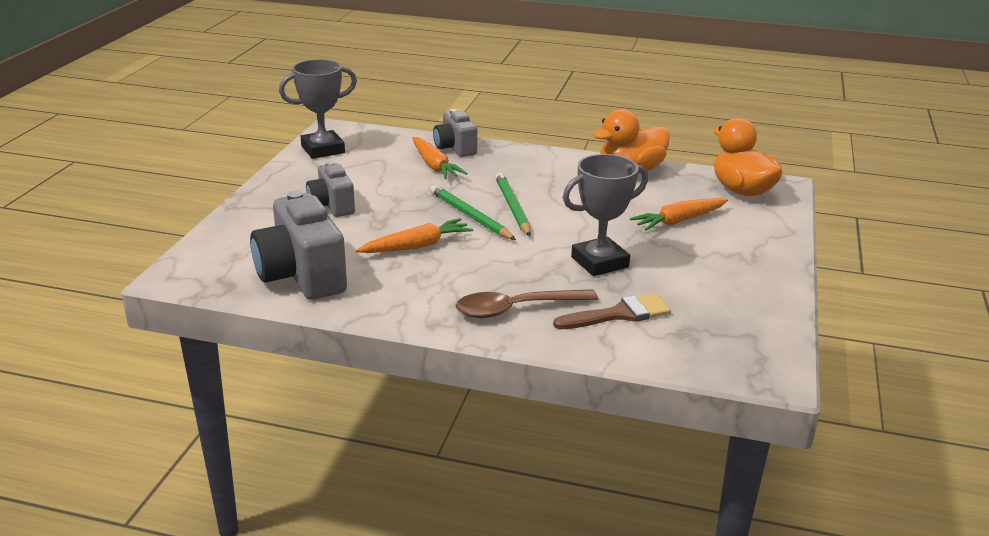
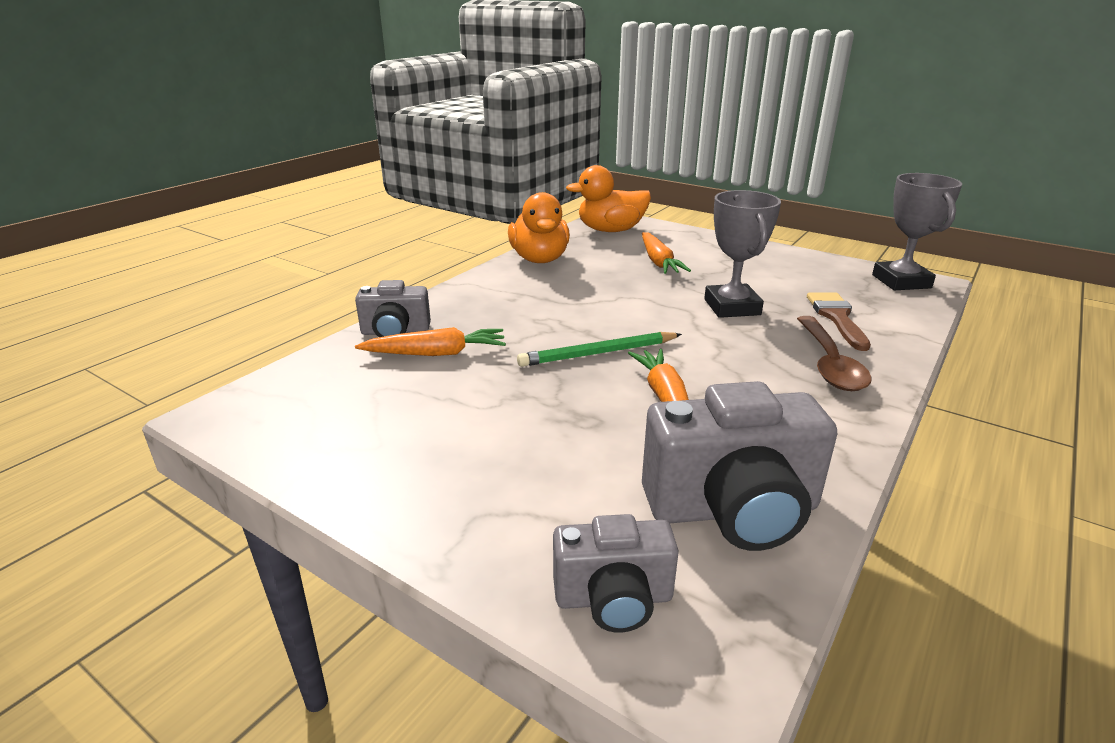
camera: 70 degrees left, 0 degrees up
(323, 149) = (288, 435): grey trophy -> grey trophy (901, 281)
(332, 206) = (507, 452): grey camera -> grey camera (613, 599)
(512, 207) = (588, 326): green pencil -> none

